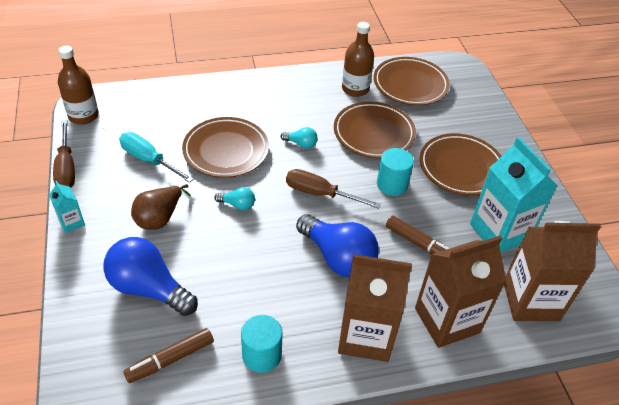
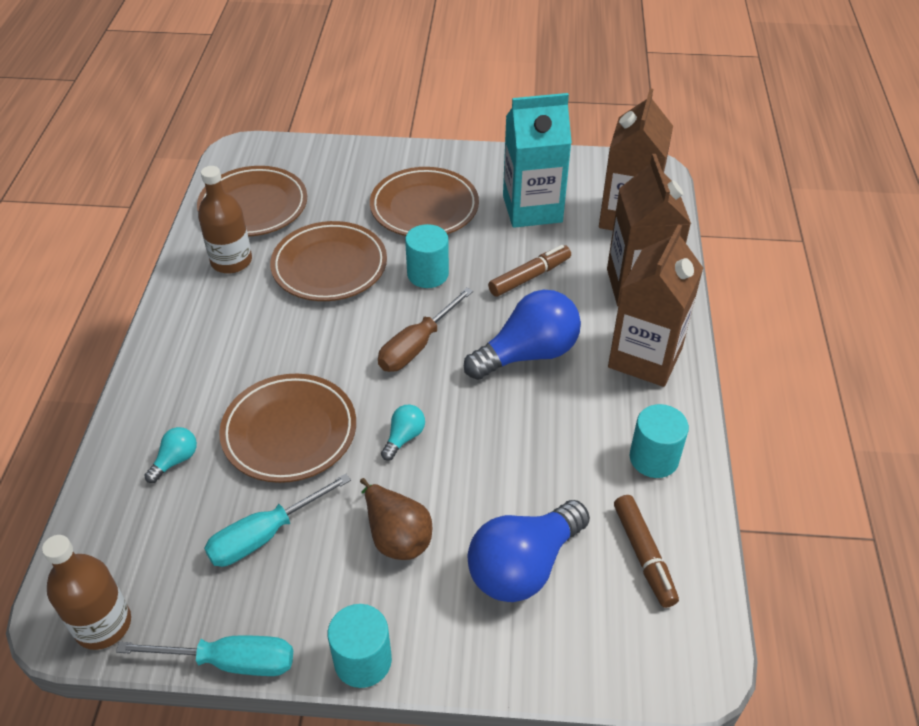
camera: 70 degrees left, 0 degrees up
(66, 168) = (230, 661): brown screwdriver -> turquoise screwdriver
(71, 222) = (363, 660): turquoise carton -> turquoise cylinder
(301, 144) = (315, 344): turquoise light bulb -> turquoise light bulb (175, 460)

